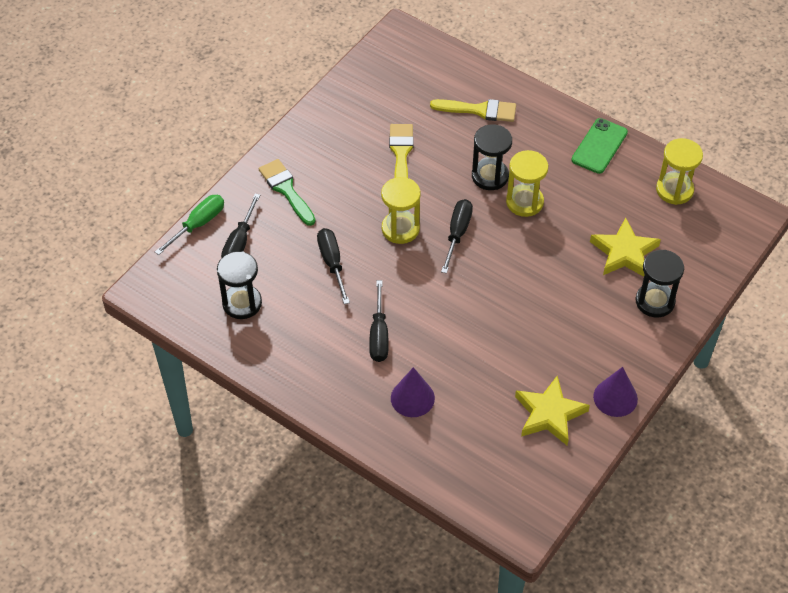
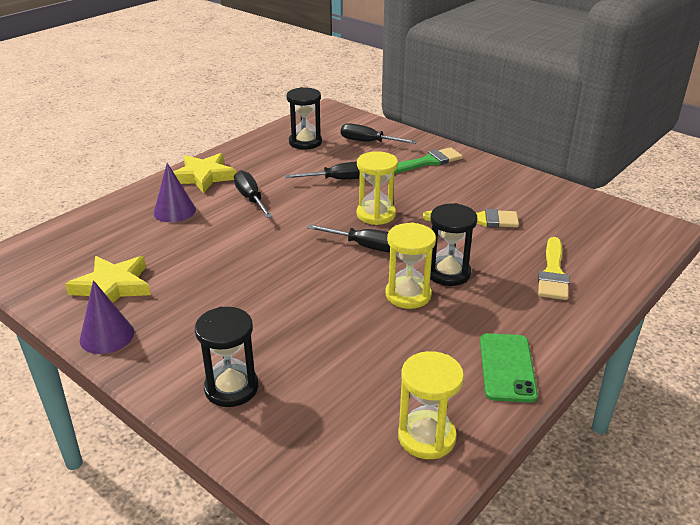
camera: 95 degrees right, 20 degrees down
(198, 224) = (391, 127): green screwdriver -> none
(379, 335) = (250, 198): black screwdriver -> black screwdriver turned 60 degrees clockwise
(599, 146) = (507, 367): green phone -> green phone turned 60 degrees clockwise
(624, 253) = (318, 369): yellow star -> yellow star (204, 176)

